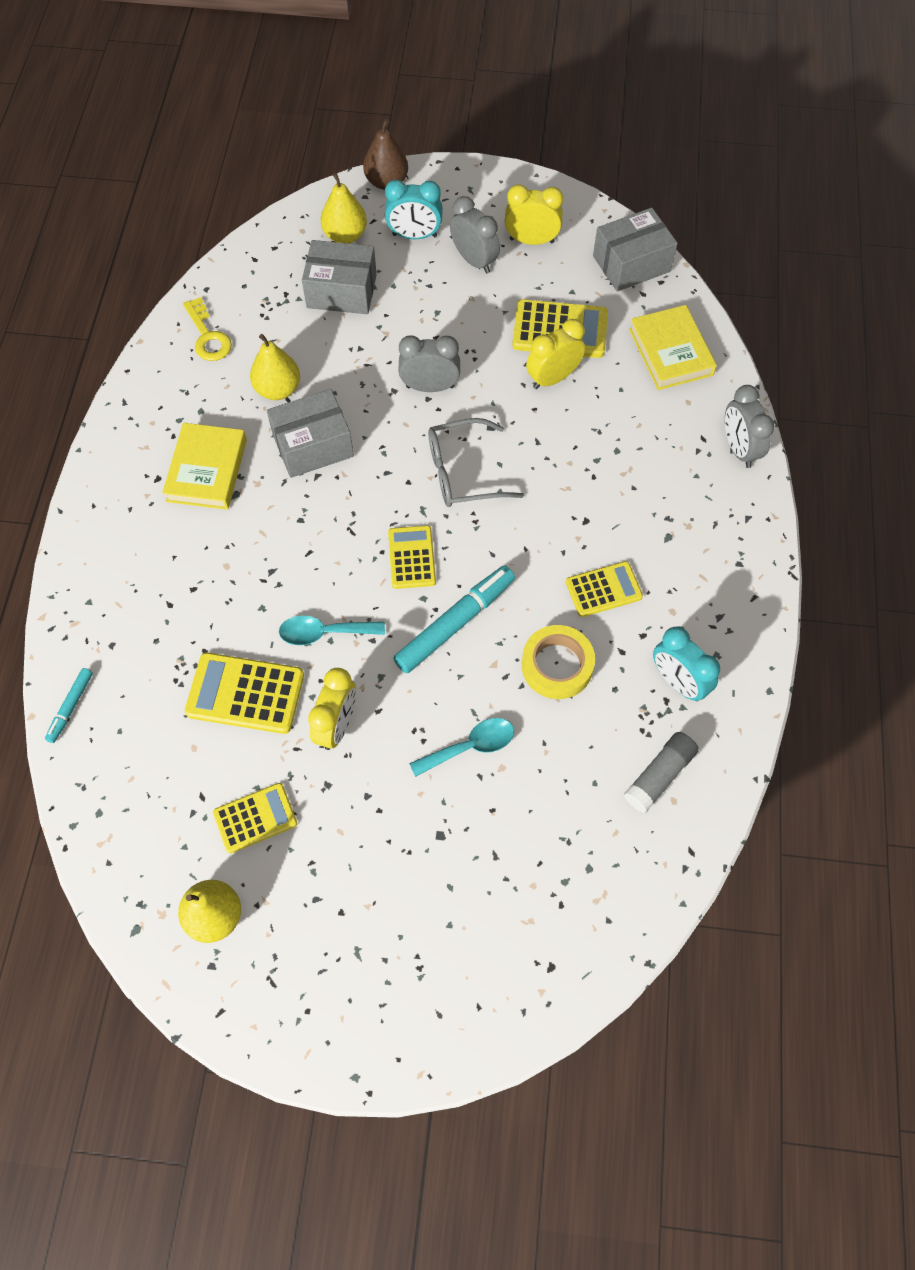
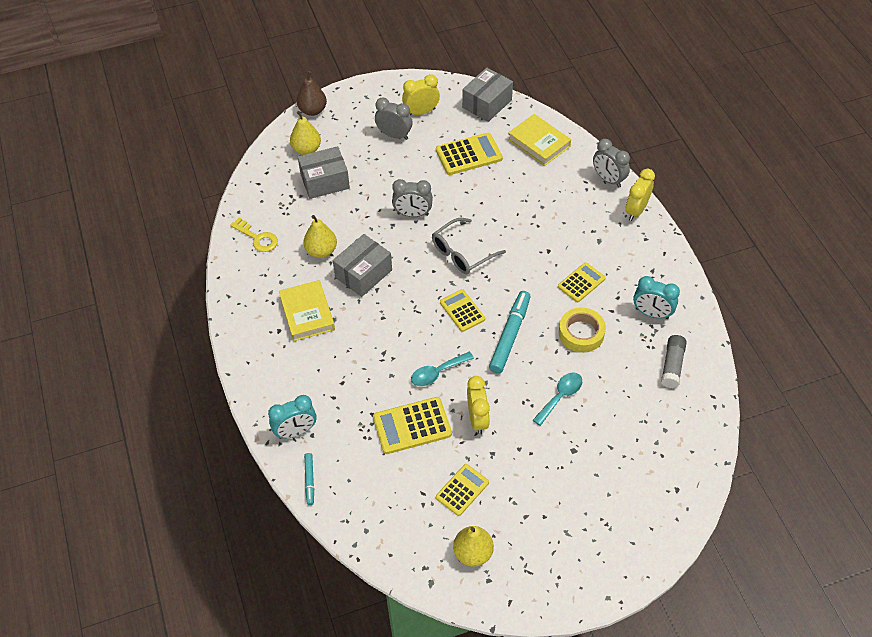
camera: 25 degrees left, 10 degrees down
(414, 235) = (349, 134): turquoise clock -> turquoise clock (296, 431)
(430, 387) = (413, 214): grey clock -> grey clock turned 150 degrees counterclockwise
(553, 378) = (481, 182): yellow clock -> yellow clock (636, 211)

